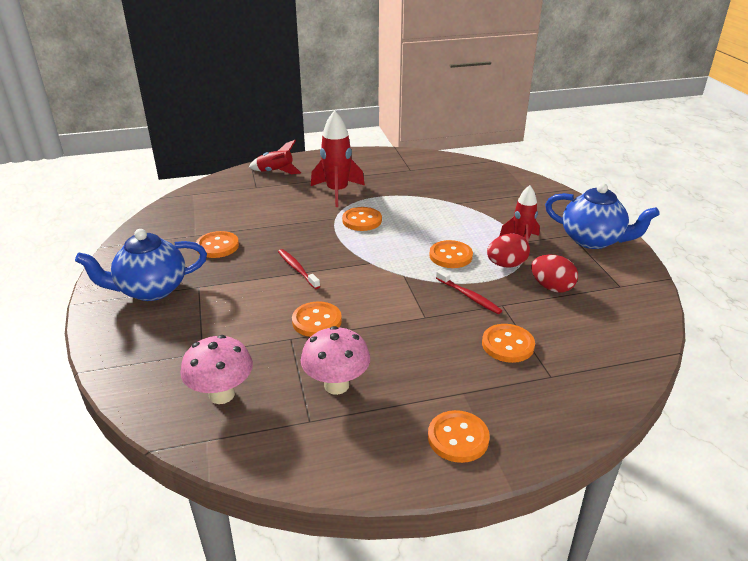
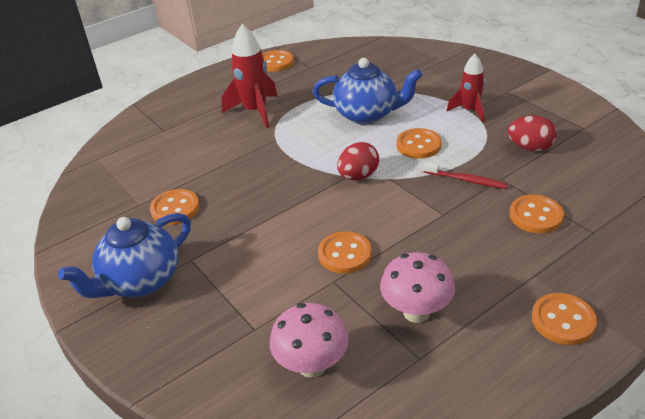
camera: 20 degrees left, 5 degrees up
(275, 172) = (171, 107): red rocket -> none
(297, 269) = (281, 206): red toothbrush -> none
(362, 220) = (305, 134): orange button -> orange button (275, 62)
(506, 265) = (475, 138): red egg -> red egg (358, 176)
(593, 240) = (530, 91): blue teapot -> blue teapot (367, 115)

